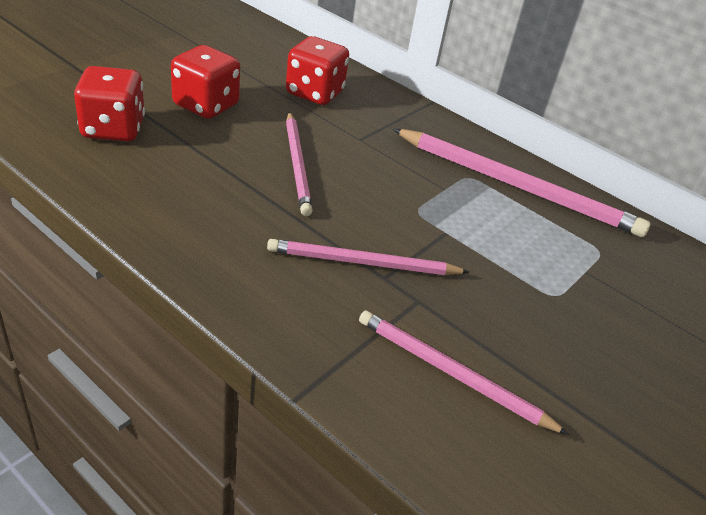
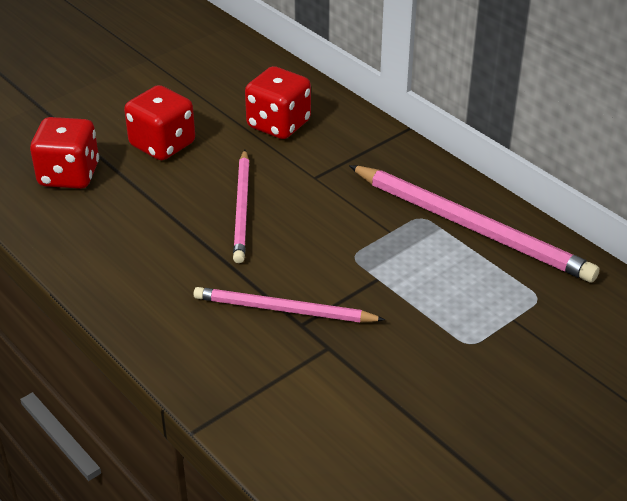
camera: 15 degrees right, 0 degrees up
(452, 373) = (340, 414): pink pencil -> none

